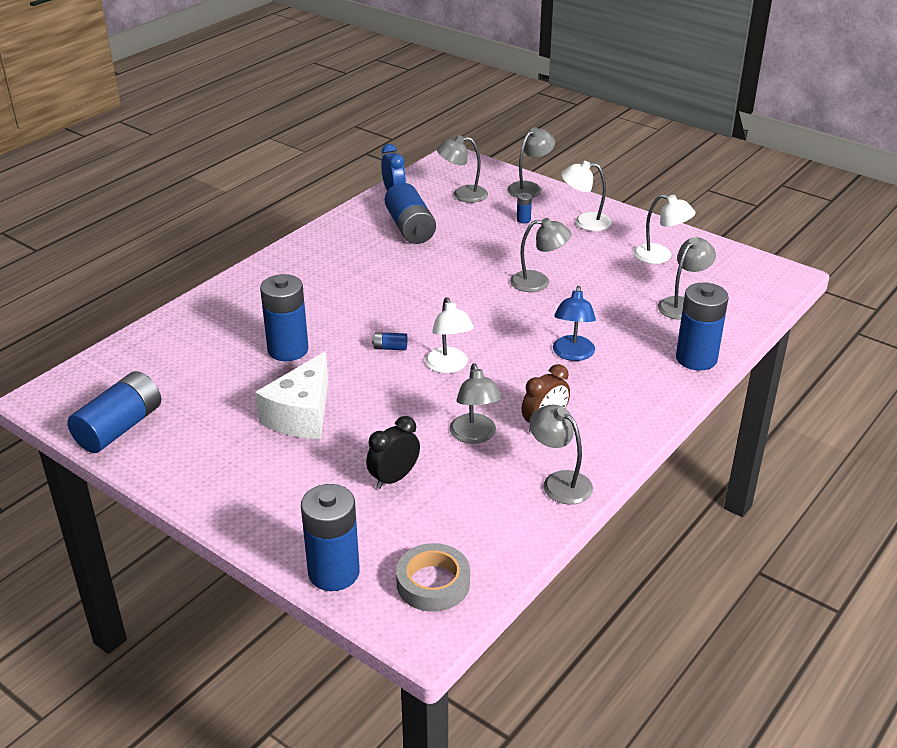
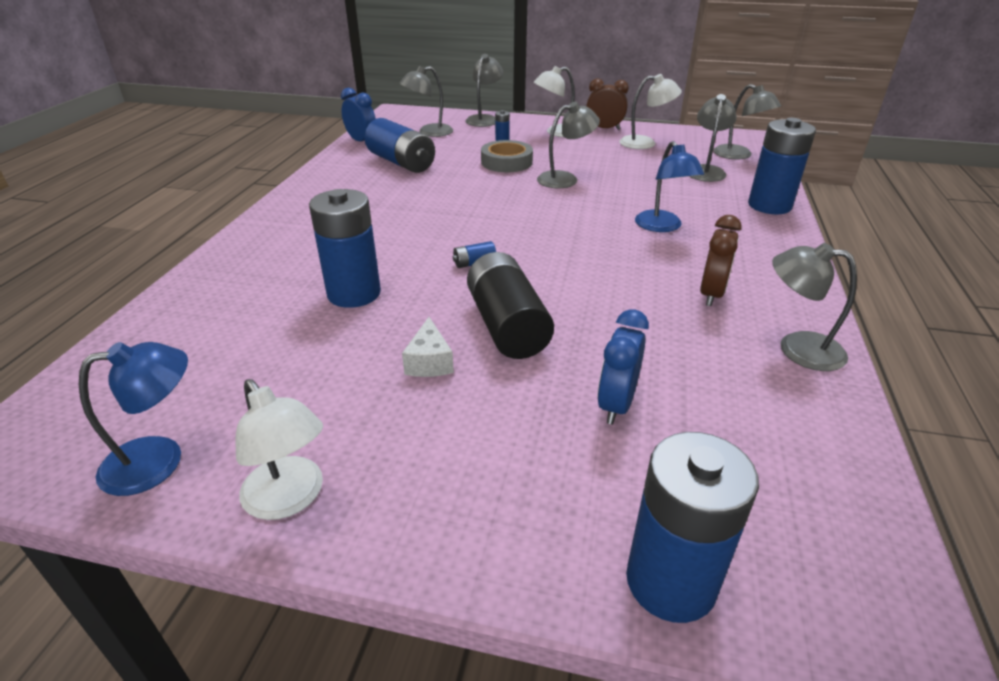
camera: 25 degrees left, 0 degrees up
(120, 428) = (159, 460): blue battery -> blue lamp
(301, 415) = (429, 362): white cheese -> white cheese, size x0.50
(372, 405) = (507, 326): none -> black battery
(394, 478) = (616, 404): black clock -> blue clock
(433, 583) = (816, 539): grey tape -> grey tape (506, 162)
(449, 366) = (555, 265): white lamp -> white lamp (290, 499)
(474, 436) = (655, 326): grey lamp -> grey lamp (739, 155)
(639, 227) = (604, 128): none -> brown clock

